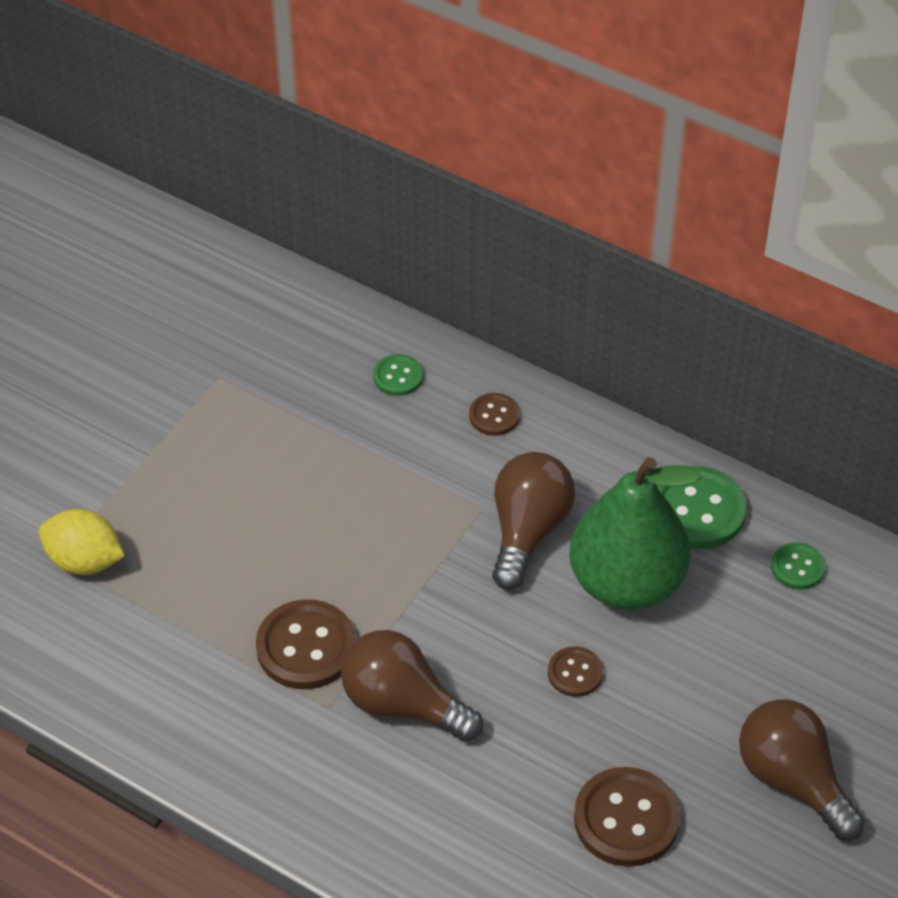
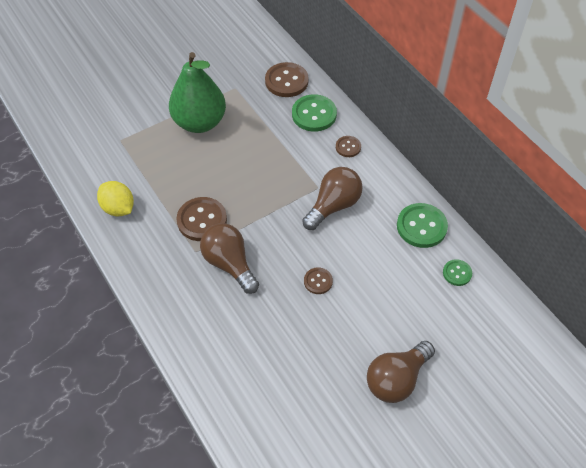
camera: 25 degrees right, 5 degrees up
(84, 561) = (131, 146): yellow lemon -> yellow lemon (118, 208)
(398, 376) = (314, 114): green button -> green button, size x1.81
(626, 583) = (367, 248): green pear -> green pear (199, 122)
(626, 819) = (302, 363): brown button -> brown button (286, 81)
(793, 780) = (396, 379): brown light bulb -> brown light bulb turned 120 degrees counterclockwise

